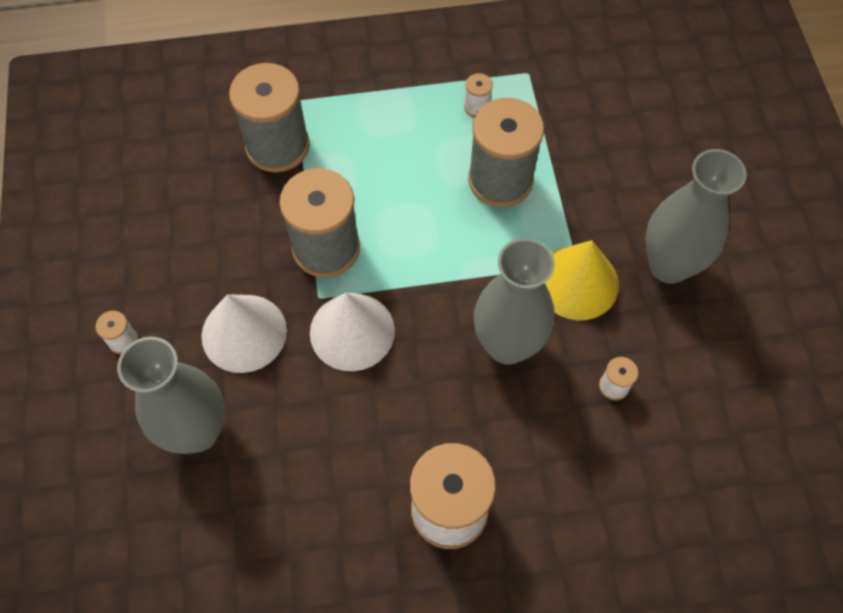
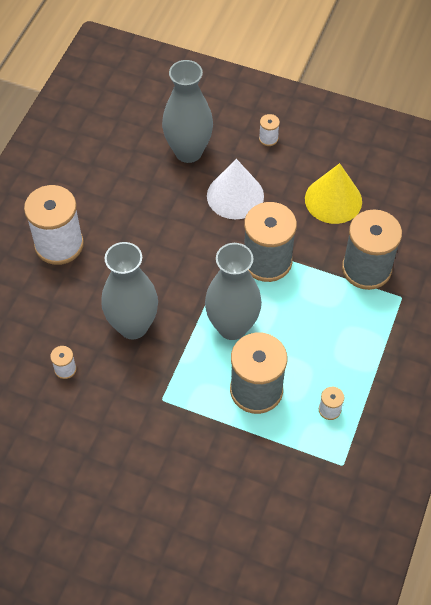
camera: 120 degrees right, 5 degrees down
(352, 331) = (199, 249): white cone -> none
(577, 282) = (147, 391): yellow cone -> yellow cone (333, 200)
(669, 265) = (120, 457): grey vase -> grey vase (232, 326)

